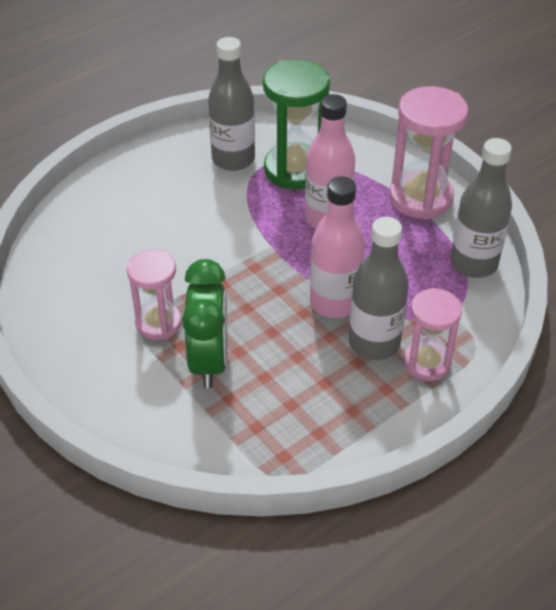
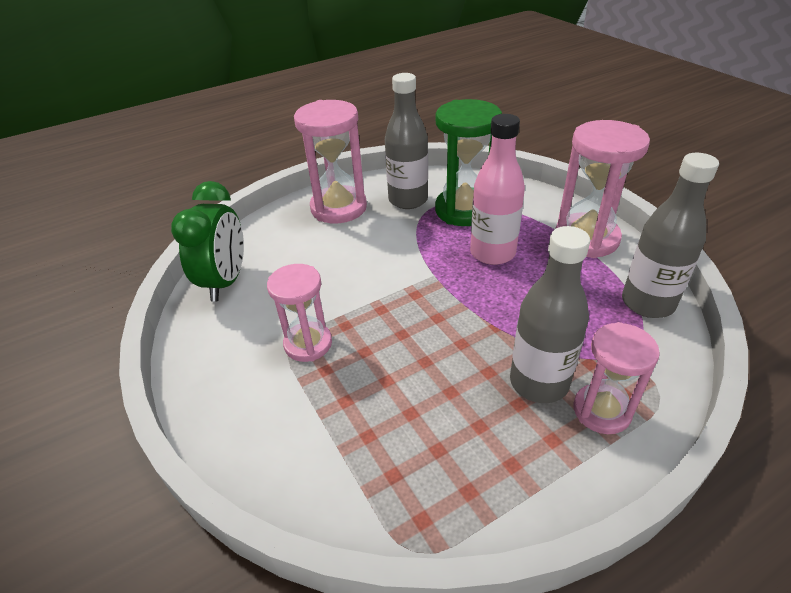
camera: 10 degrees right, 5 degrees down
(158, 172) = (338, 208): none -> pink hourglass
(209, 361) = (352, 389): green clock -> green clock (226, 281)
(334, 302) = (495, 334): pink bottle -> none

